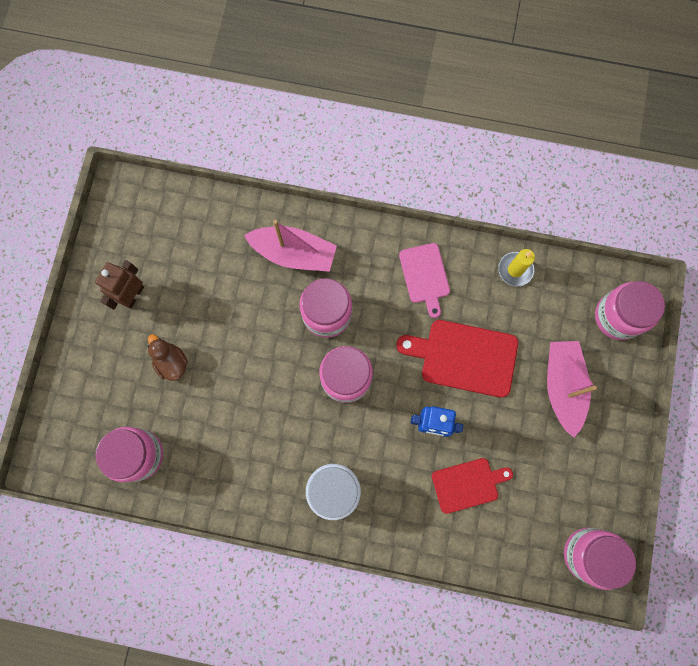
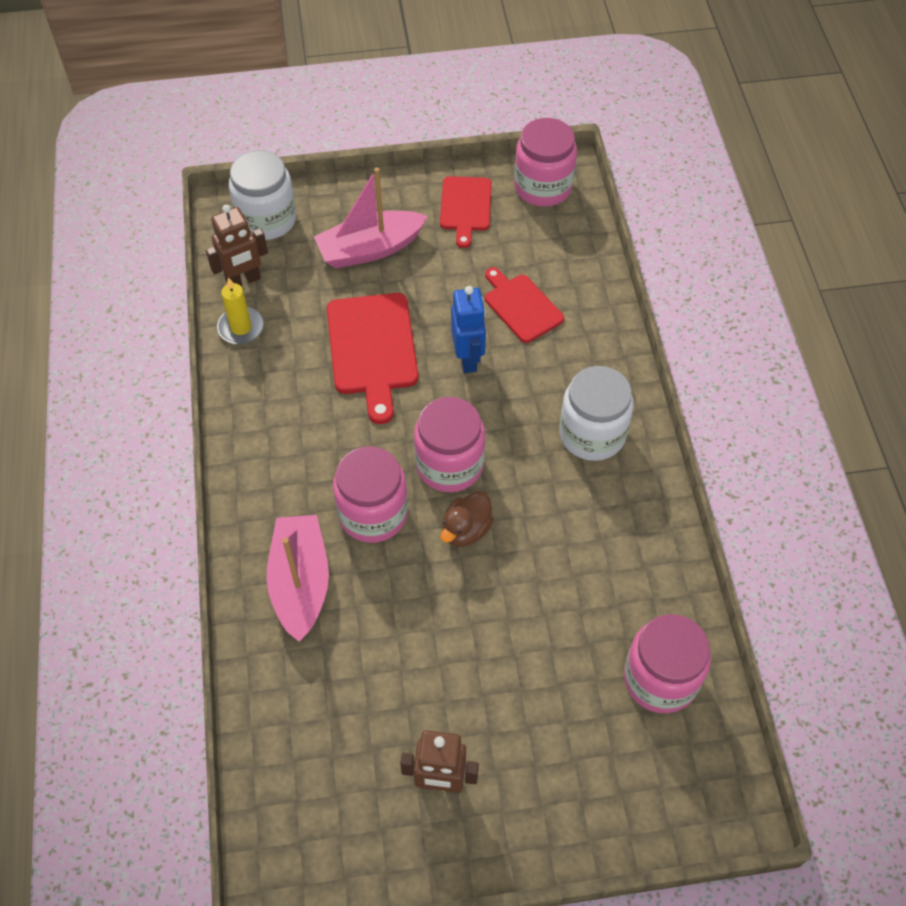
camera: 110 degrees left, 20 degrees down
(171, 362) = (517, 686): brown duck -> brown duck (466, 530)
(424, 276) = (281, 419): pink cutting board -> none
(559, 283) = (243, 281): none -> brown robot
(585, 479) = (465, 207): none -> red cutting board
(618, 316) = (267, 219): pink jar -> white jar

